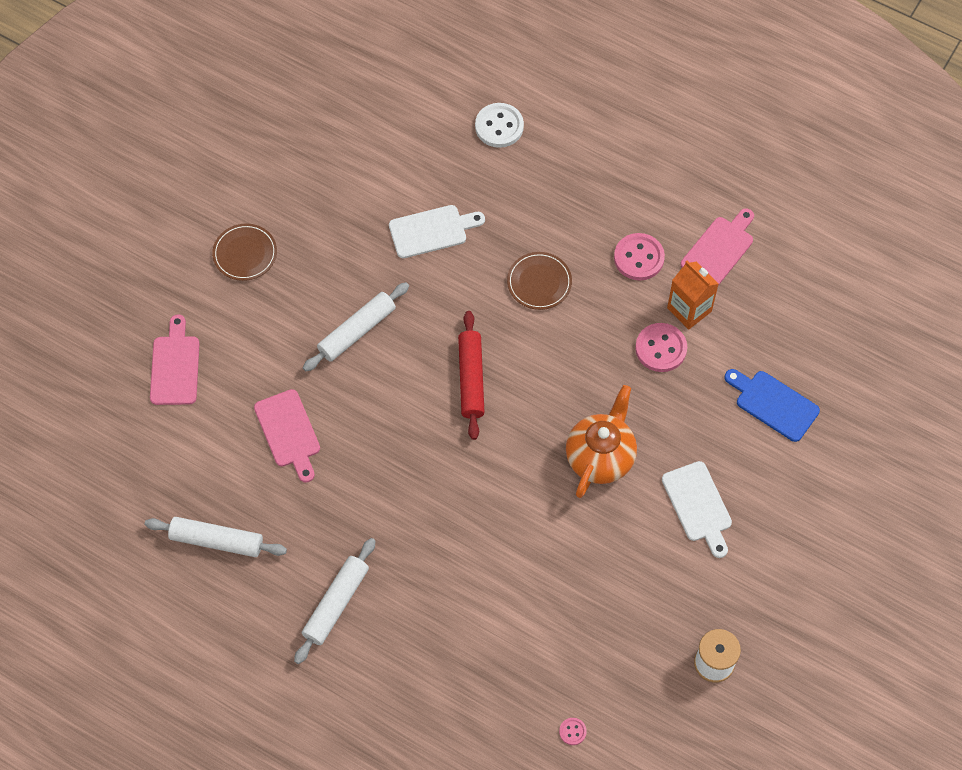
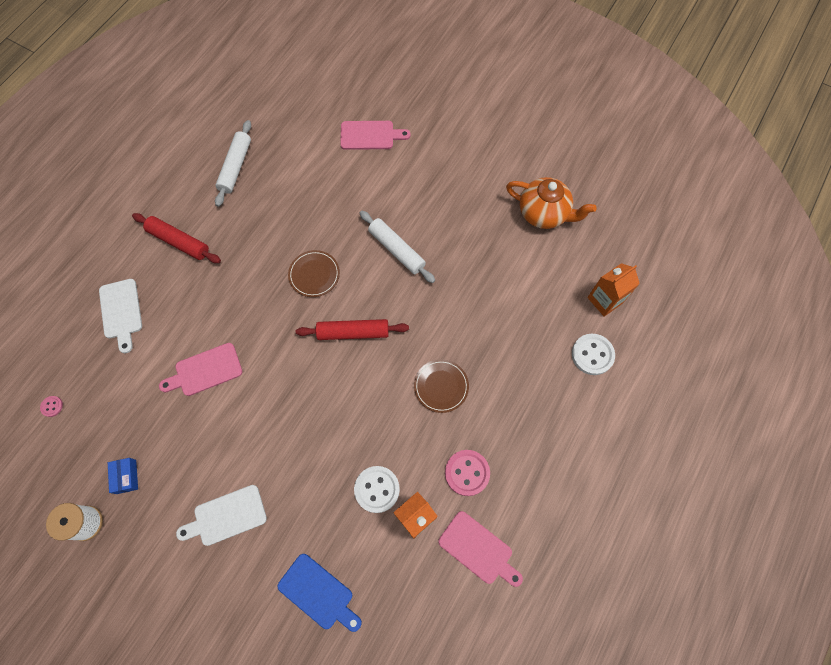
camera: 90 degrees right, 5 degrees up
(245, 254) = (462, 173): brown plate -> brown plate (314, 275)
(288, 432) = (315, 207): pink cutting board -> pink cutting board (205, 370)
(336, 604) = (179, 242): white rolling pin -> red rolling pin
(431, 108) = (605, 300): none -> orange carton
(432, 231) = (487, 302): white cutting board -> white cutting board (121, 312)
(600, 457) = (278, 434): orange teapot -> orange teapot (543, 214)
(658, 624) = (126, 476): none -> blue box
(661, 348) = (377, 489): pink button -> white button
(773, 404) = (318, 593): blue cutting board -> blue cutting board turned 90 degrees clockwise

